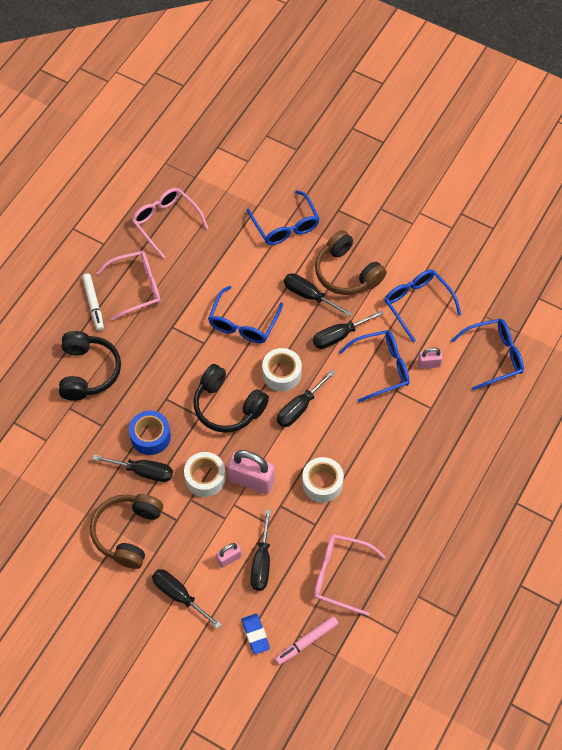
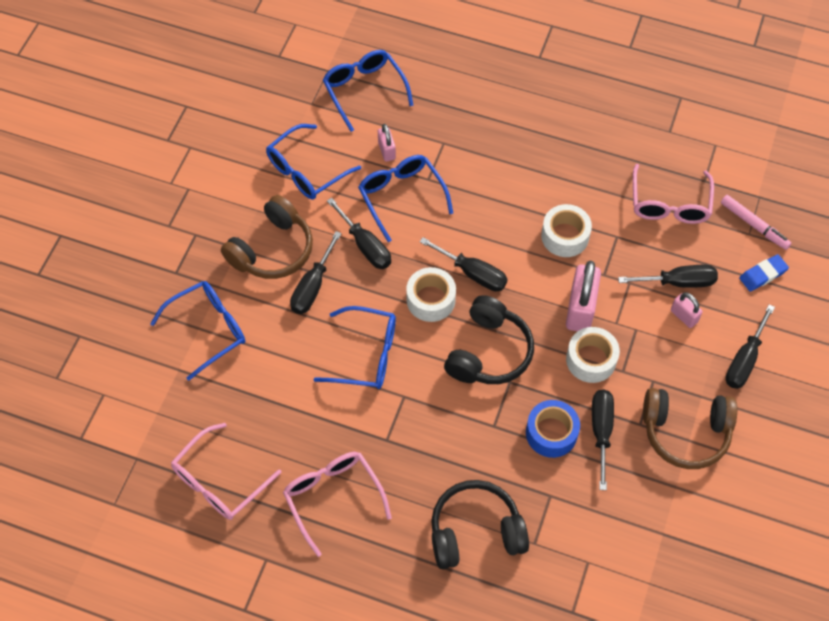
camera: 100 degrees left, 0 degrees up
(93, 304) = (369, 549): white marker -> none

